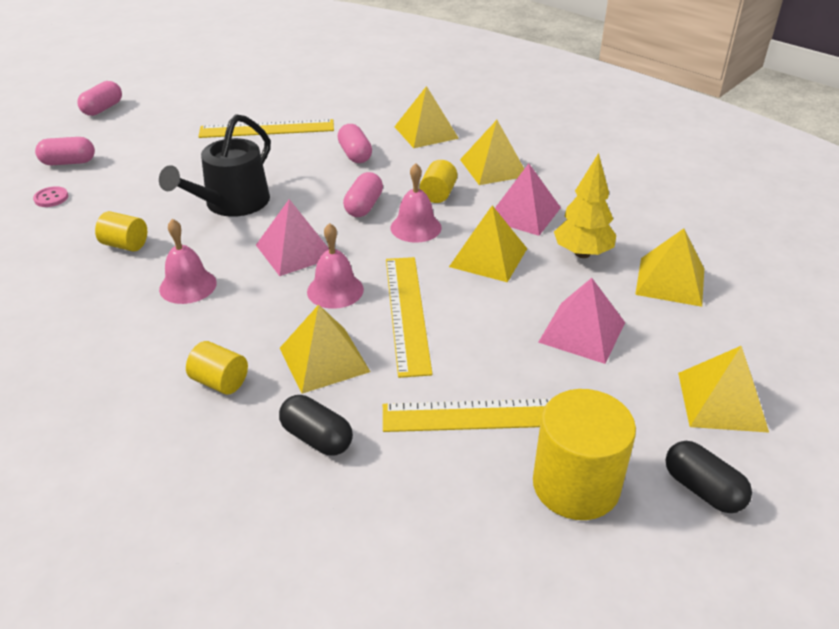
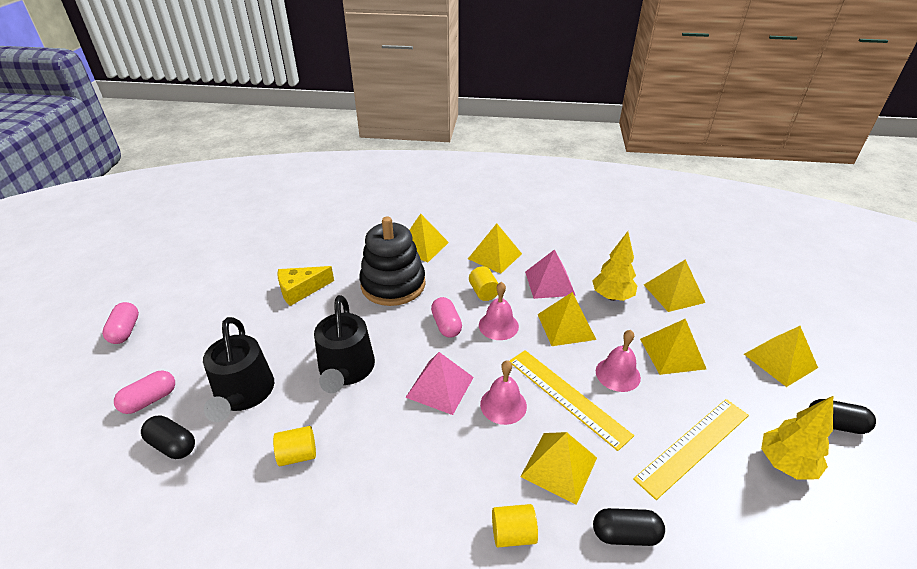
camera: 35 degrees left, 0 degrees up
(51, 198) = (172, 445): pink button -> black capsule
(134, 186) = (243, 394): none -> black watering can
(188, 286) = (394, 463): pink bell -> pink bell (617, 374)
(267, 129) = (301, 290): yellow ruler -> yellow cheese
(355, 154) = (393, 284): pink capsule -> black stacking toy
(576, 485) = (785, 464): yellow cylinder -> yellow tree
(582, 332) = (672, 353): pink pyramid -> yellow pyramid

